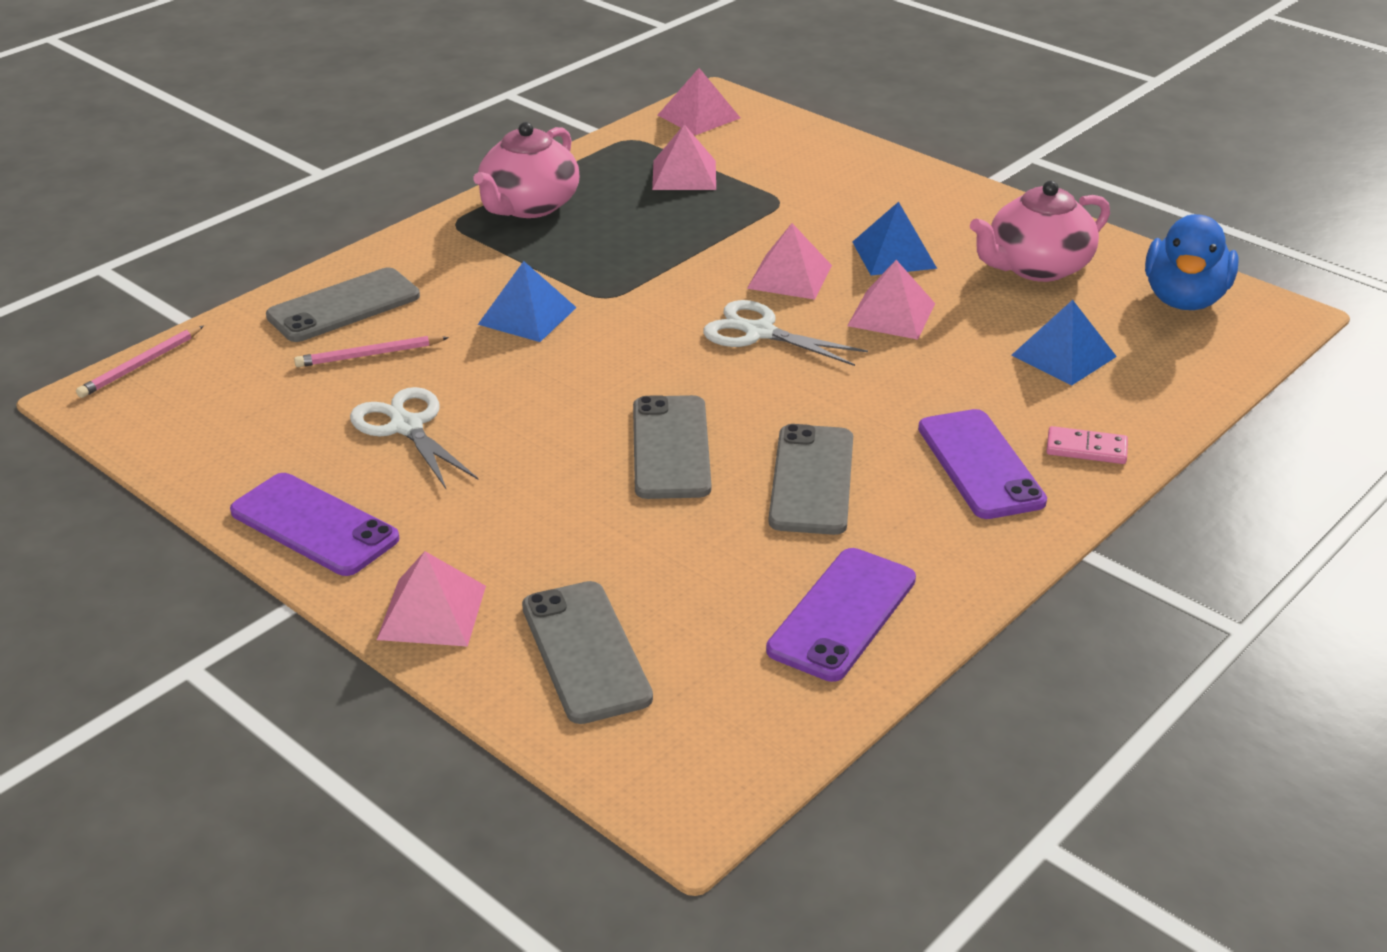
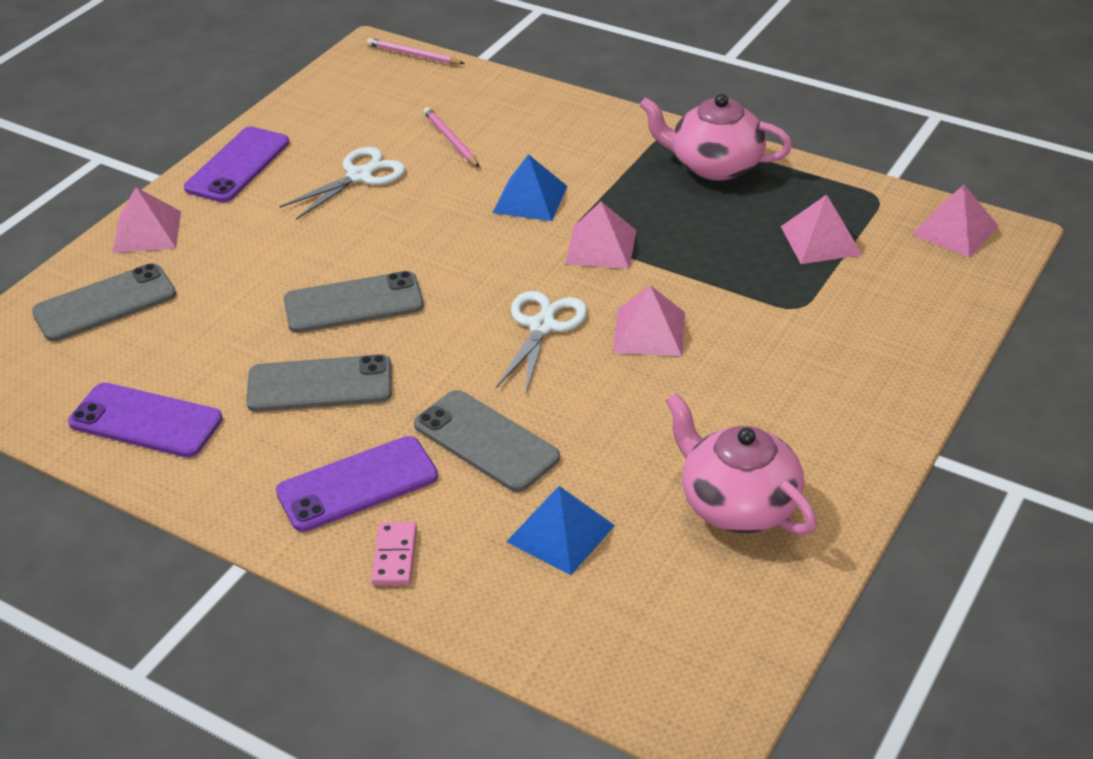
camera: 80 degrees right, 5 degrees up
(344, 306) = (516, 114): grey phone -> grey phone (486, 441)
(891, 314) = (601, 405): pink pyramid -> pink pyramid (601, 247)
(894, 255) = (720, 395): blue pyramid -> none
(1184, 299) = (713, 632): blue duck -> none

